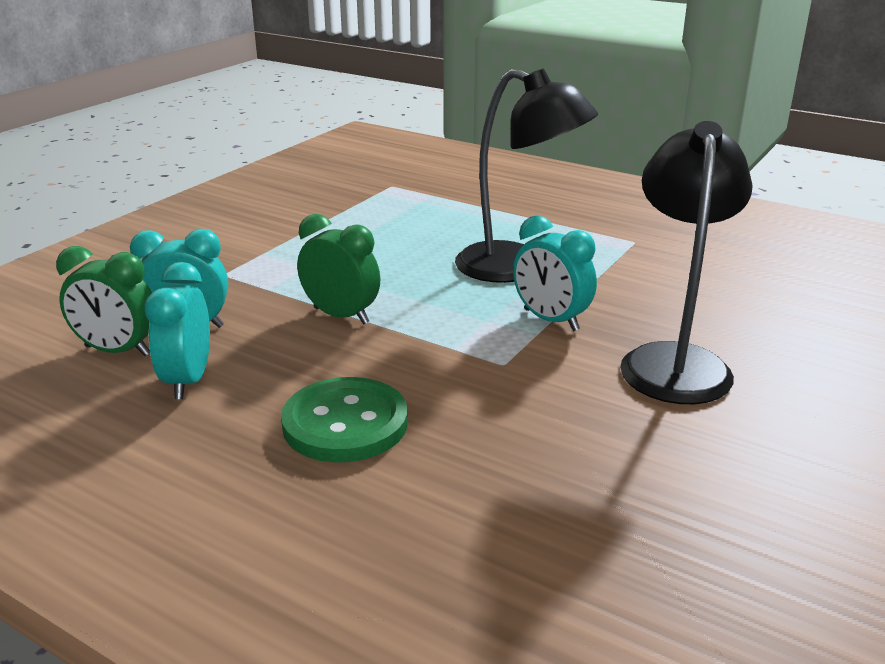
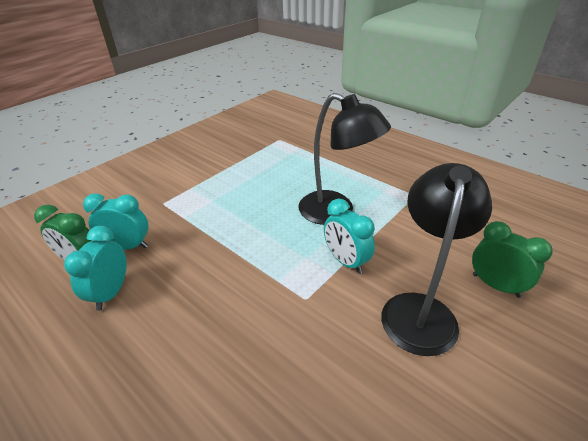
camera: 10 degrees right, 10 degrees up
(341, 316) = (218, 244): green clock -> green clock (495, 285)
(345, 423) = (190, 345): green button -> none

